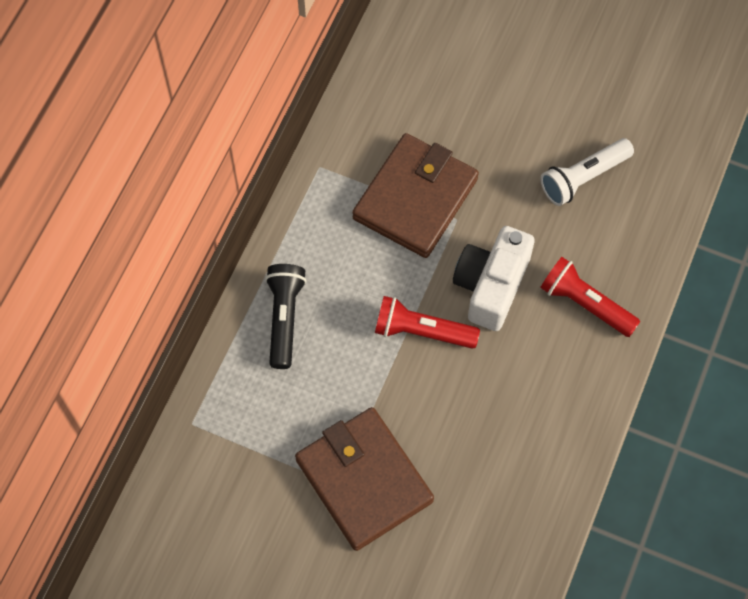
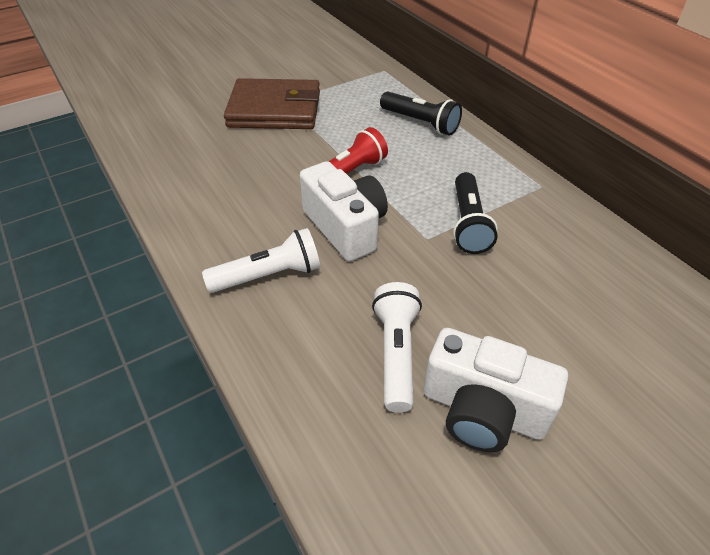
camera: 125 degrees right, 20 degrees down
(415, 199) = (468, 223): brown wallet -> black flashlight
(585, 110) = (482, 410): none -> white camera
(585, 303) = (269, 275): red flashlight -> white flashlight

